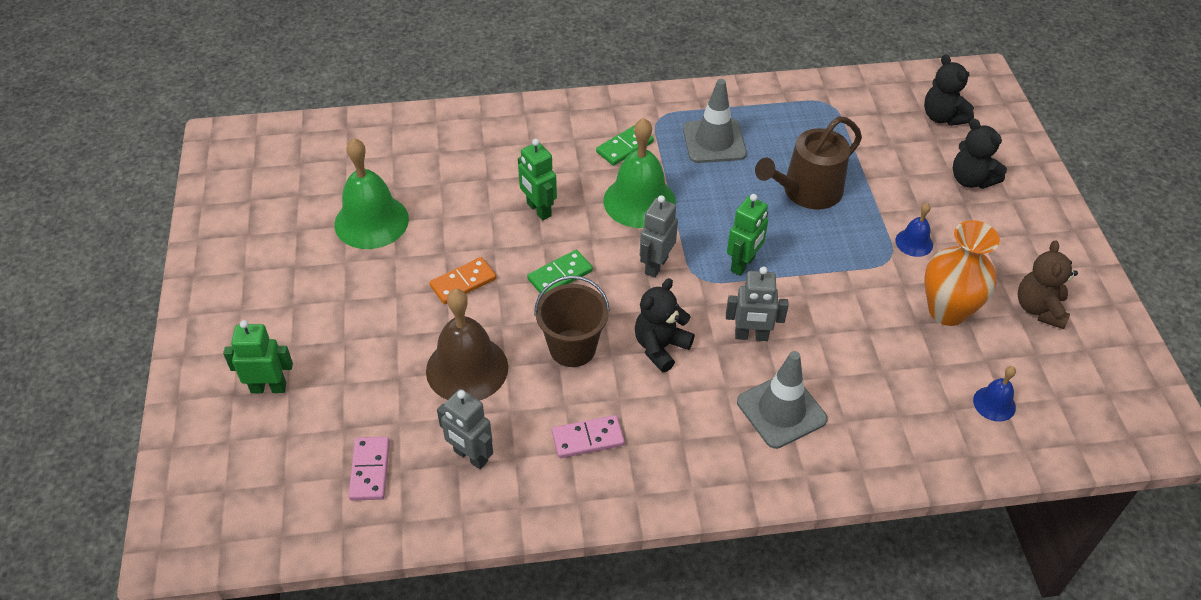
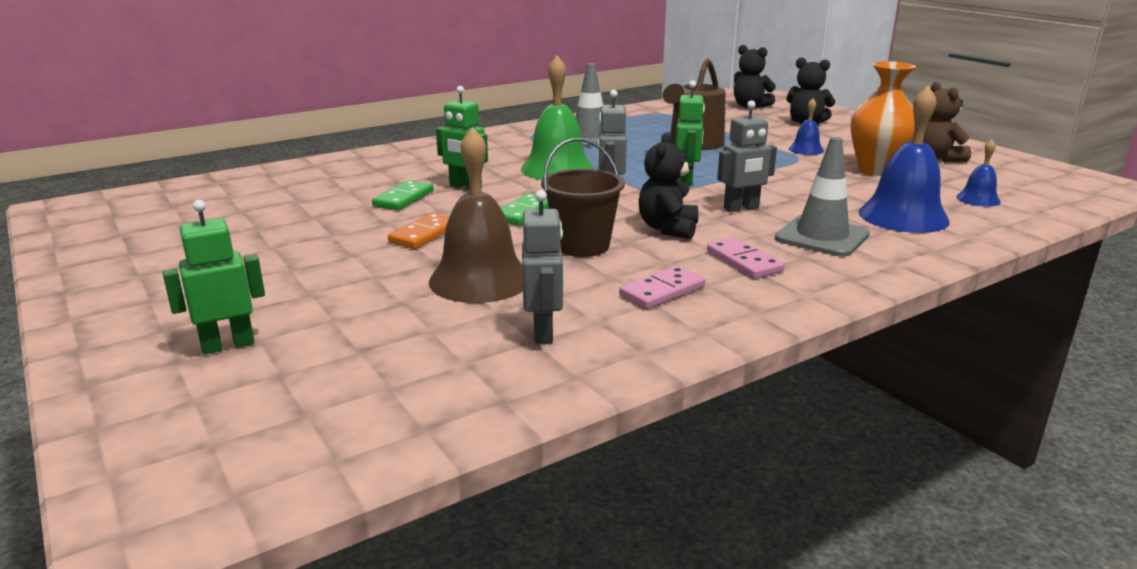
camera: 25 degrees left, 25 degrees down
(370, 470) = (423, 372): pink domino -> pink domino (744, 261)
(371, 221) = (286, 221): green bell -> none
(470, 456) = (543, 332): grey robot -> grey robot turned 105 degrees counterclockwise
(624, 147) = (514, 150): green domino -> green domino (403, 198)
(888, 406) = (903, 216): none -> blue bell

